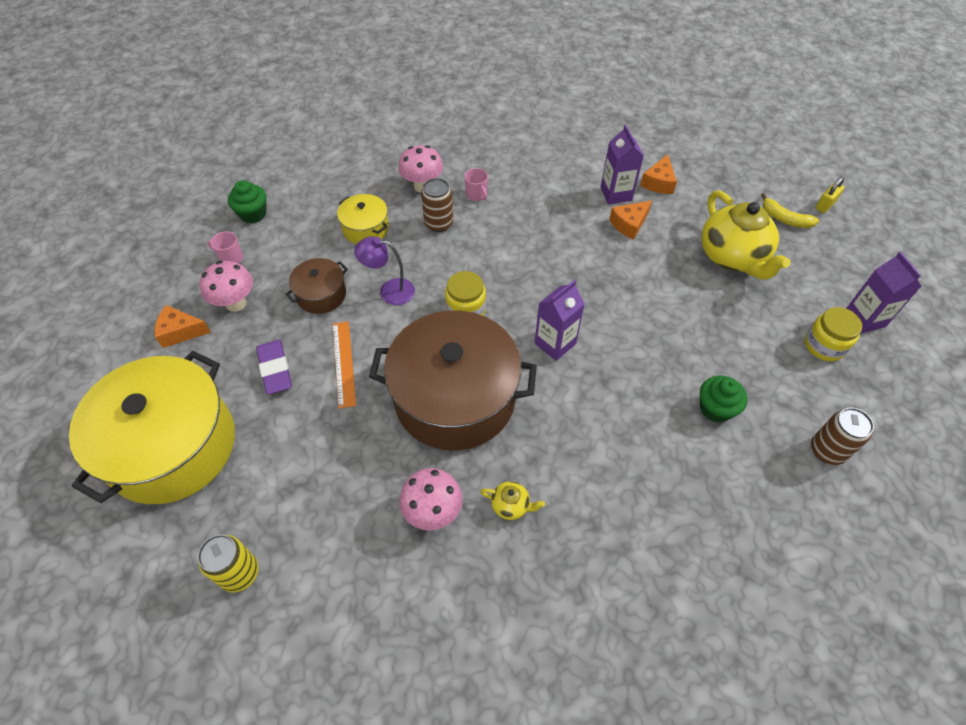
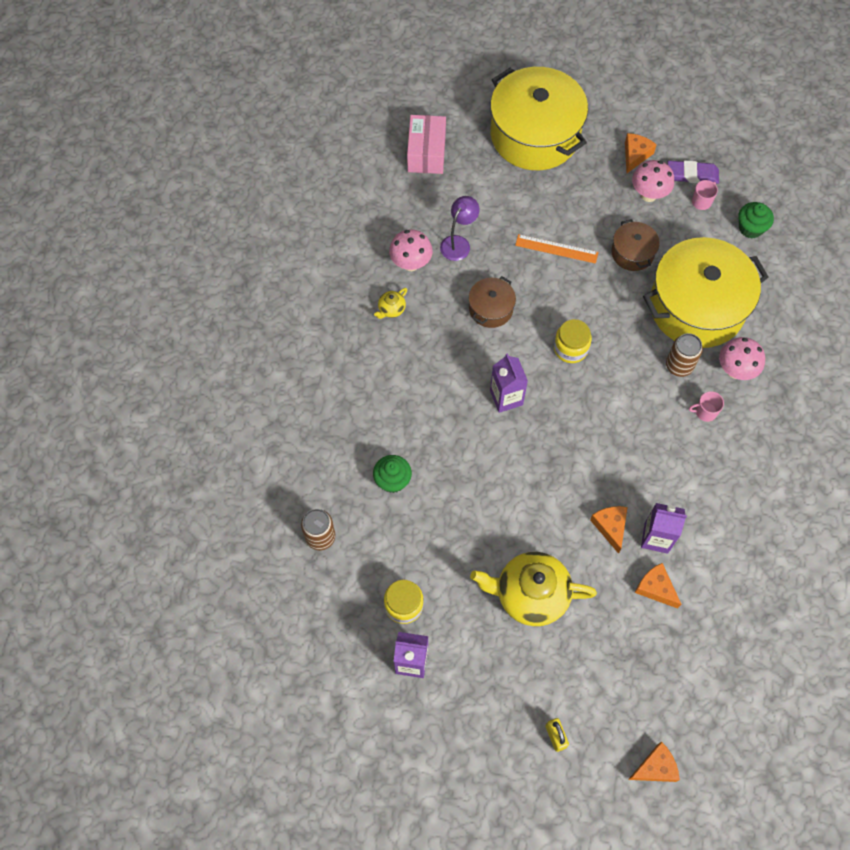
camera: 115 degrees right, 10 degrees up
(239, 573) = (426, 153): yellow can -> pink box
(275, 369) = (571, 205): purple eraser -> purple eraser (692, 174)
(365, 228) = (696, 307): yellow pot -> yellow pot, size x2.18
(389, 291) = (615, 301): purple lamp -> purple lamp (458, 243)
(455, 398) = (491, 309): brown pot -> brown pot, size x0.46
(784, 219) = (555, 680): yellow banana -> none
(790, 147) = (655, 767): none -> orange cheese

